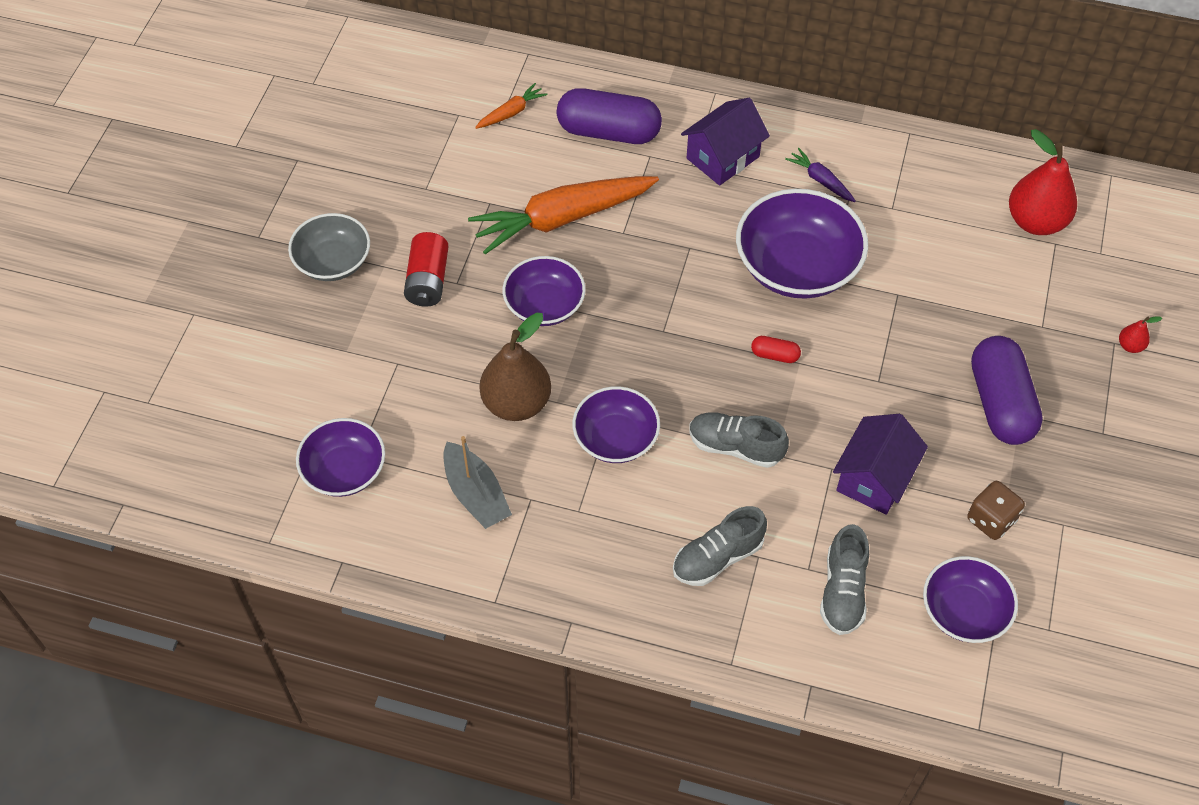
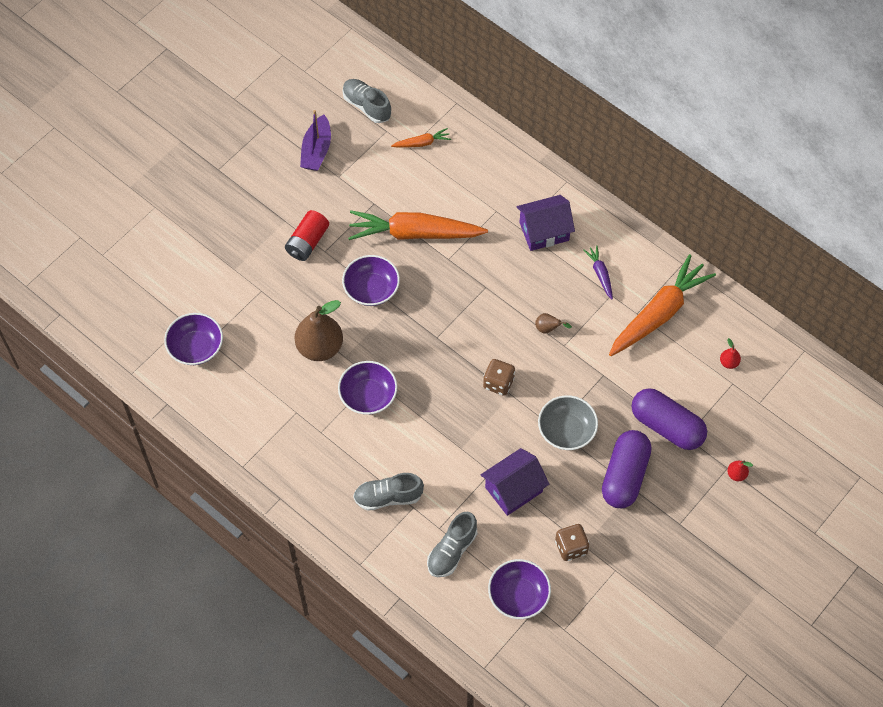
camera: 25 degrees right, 5 degrees up
(333, 261) = (255, 205): grey bowl -> grey bowl (566, 430)
(379, 168) = (316, 150): none -> purple boat
(476, 494) = (265, 395): grey boat -> none
(608, 131) = (478, 182): purple capsule -> purple capsule (667, 426)
(735, 447) = (438, 432): grey shoe -> grey shoe (367, 106)
(775, 355) = (498, 383): red capsule -> brown dice
(797, 266) = (548, 329): purple bowl -> brown pear
(918, 198) = (659, 313): none -> orange carrot
(1035, 221) = (729, 362): red pear -> red pear, size x0.43

